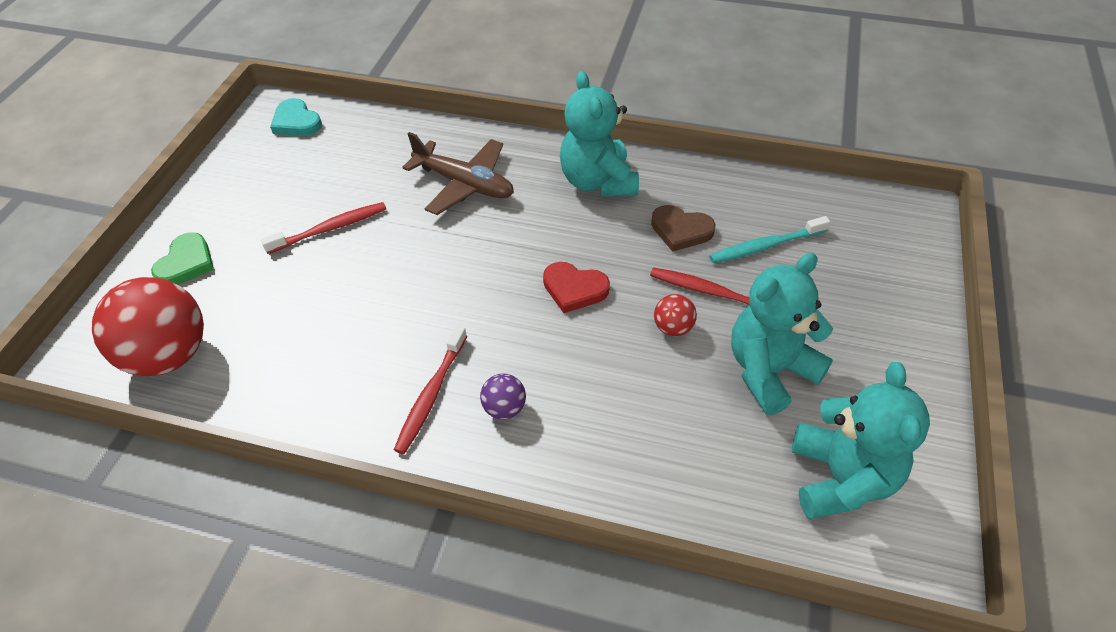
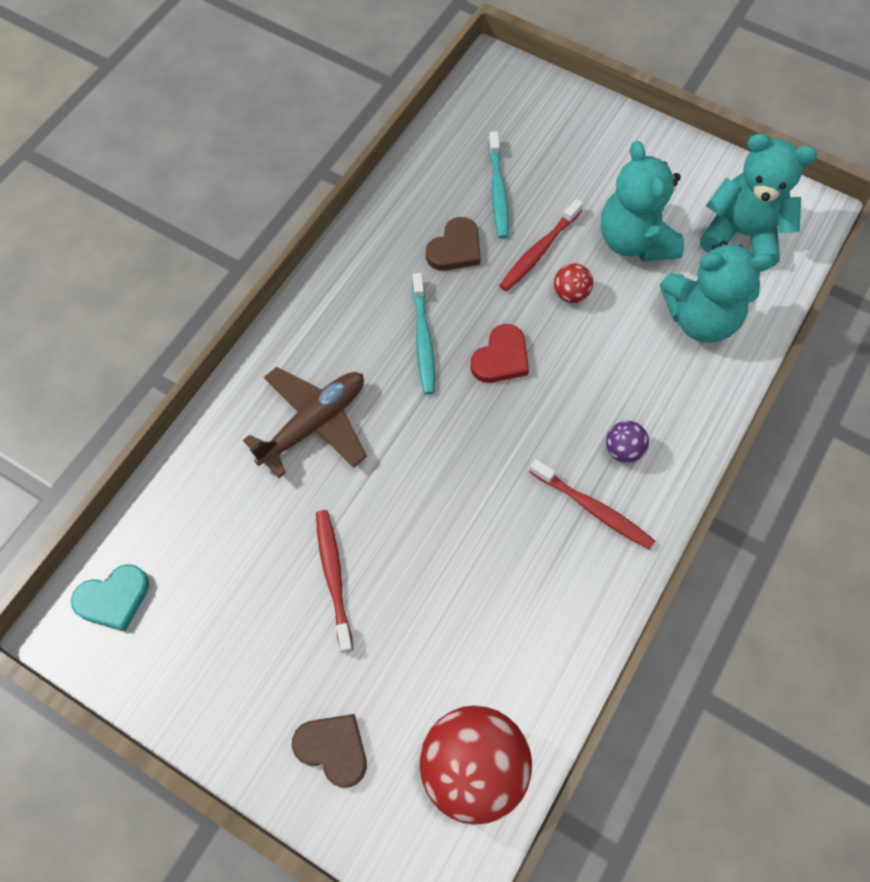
camera: 75 degrees left, 15 degrees up
(186, 263) = (333, 749): green heart -> brown heart
(572, 231) = (423, 339): none -> turquoise toothbrush
(598, 182) = (361, 297): turquoise teddy bear -> turquoise teddy bear (700, 318)

